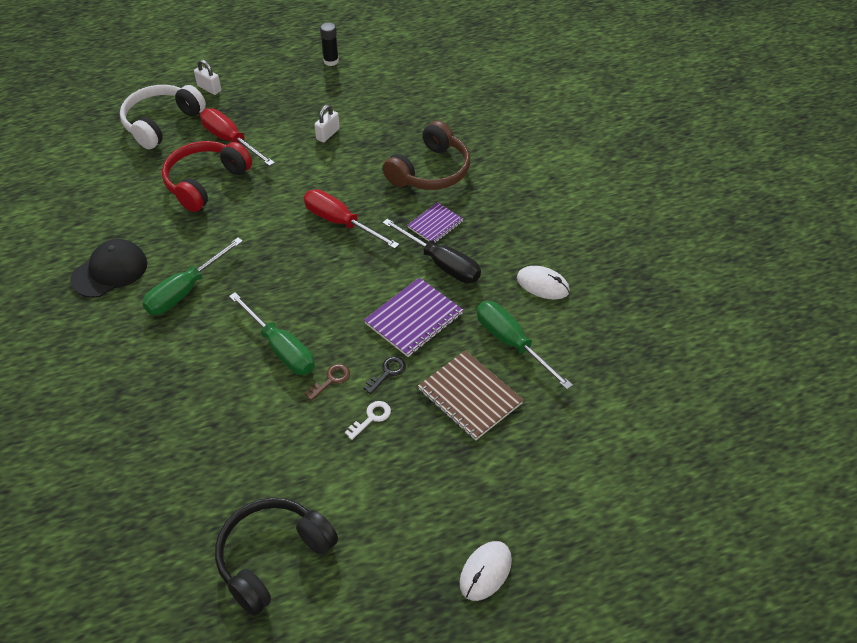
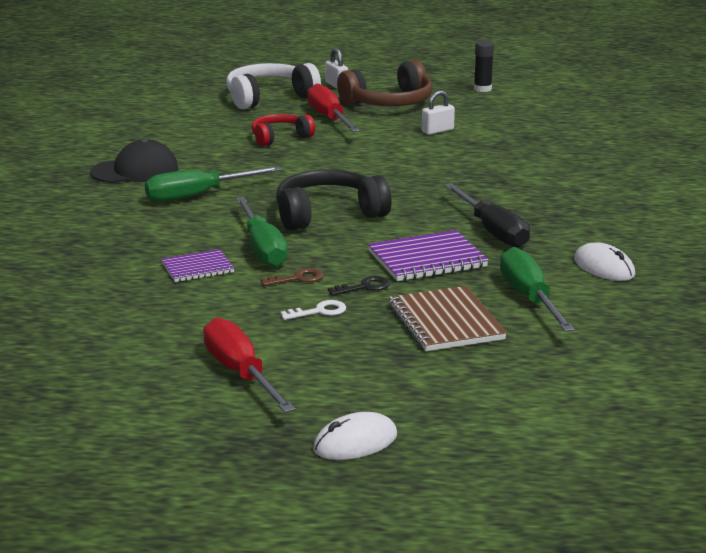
camera: 25 degrees right, 25 degrees down
(205, 182) = (280, 137): red headphones -> red headphones, size x0.62
(272, 557) = (128, 374): black headphones -> black headphones (328, 214)
(340, 223) = (400, 185): red screwdriver -> red screwdriver (241, 374)
(430, 171) = (534, 171): brown headphones -> brown headphones (389, 103)
(435, 224) = (508, 205): purple notebook -> purple notebook (197, 268)

